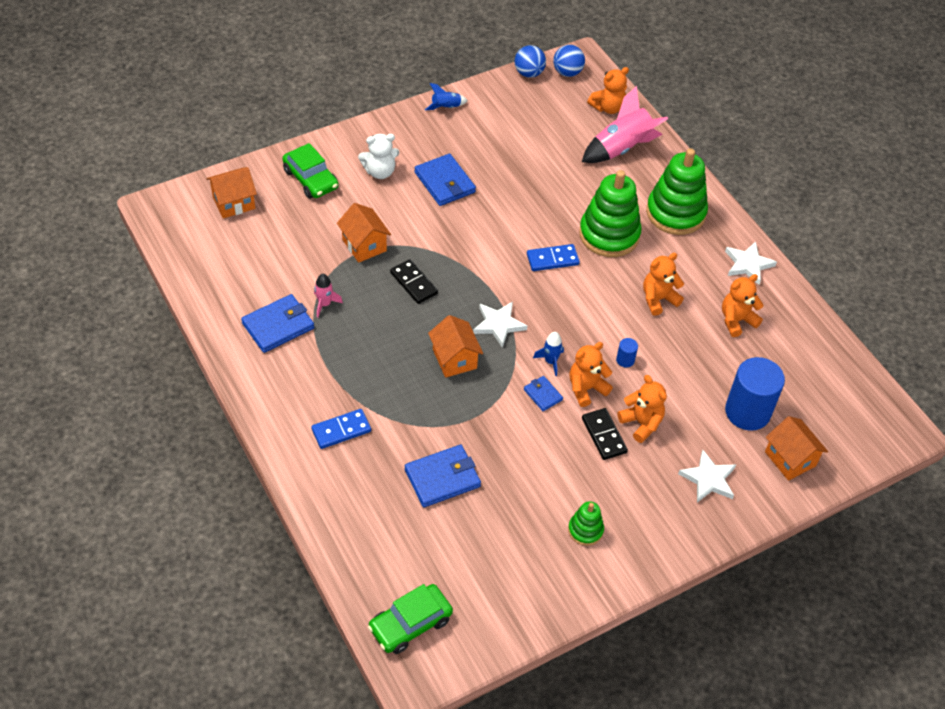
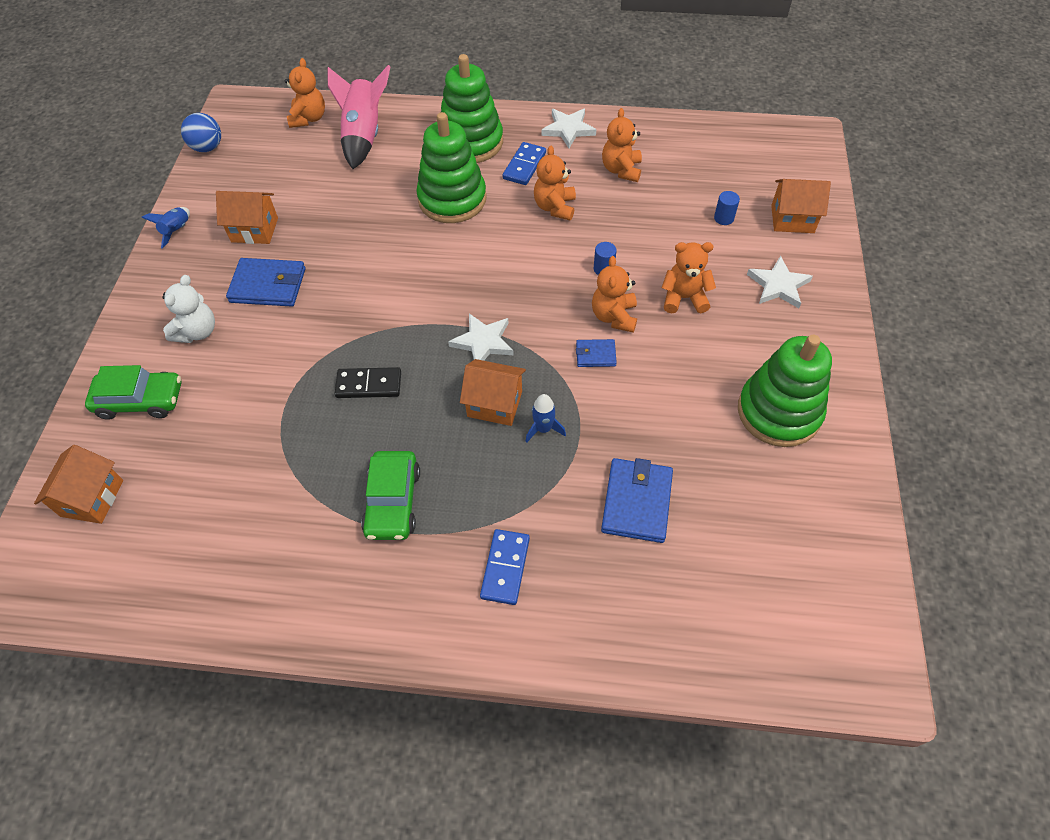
camera: 50 degrees left, 5 degrees up
(278, 326) = (309, 552): blue wallet -> none
(324, 304) = (321, 485): pink rocket -> none
(364, 245) = (278, 401): orange house -> orange house (254, 230)
(410, 624) = (807, 644): green car -> green car (393, 501)
(550, 361) = (561, 326): blue rocket -> blue rocket (543, 429)
(552, 259) = (442, 255): blue domino -> blue domino (524, 166)
(567, 72) = (238, 121): blue ball -> none
(585, 530) = (778, 412): green stacking toy -> green stacking toy, size x2.02
(604, 435) = (678, 334): black domino -> none
(747, 412) = (724, 218): blue cylinder -> blue cylinder, size x0.41

